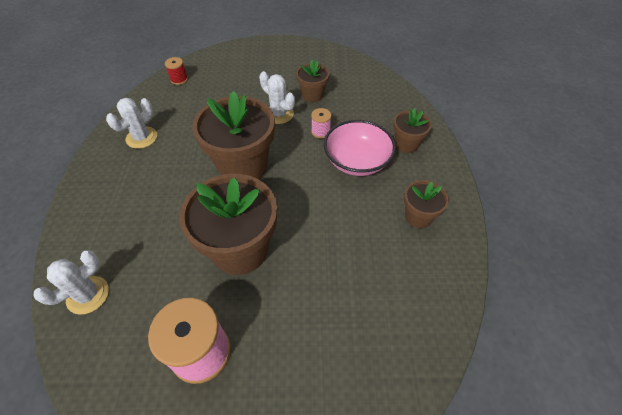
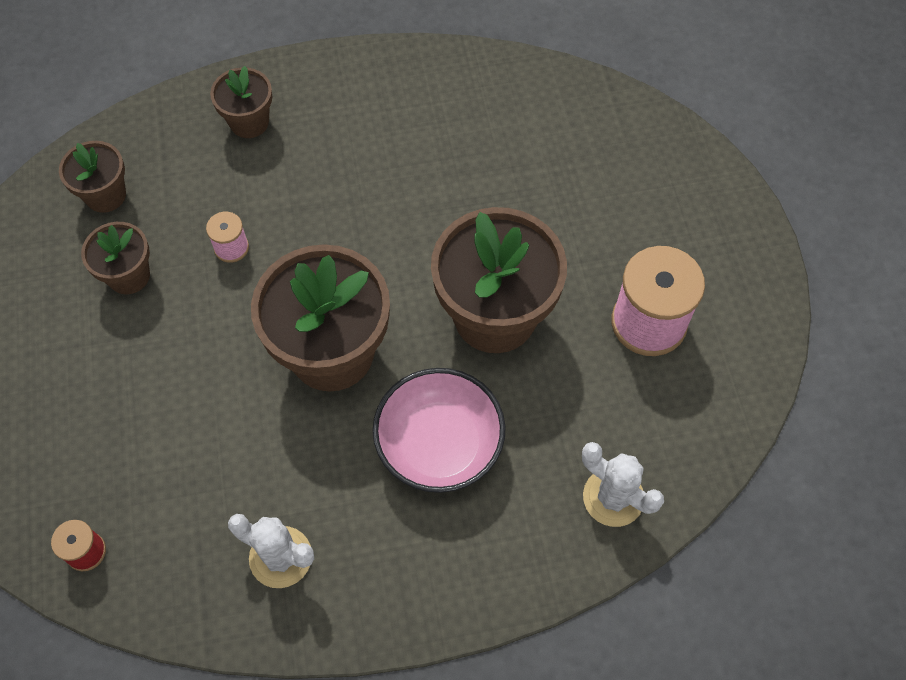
camera: 100 degrees left, 10 degrees up
(279, 114) = (189, 323): white cactus -> none
(357, 161) = (296, 187): pink bowl -> pink bowl (439, 444)
(418, 217) = (394, 104): brown flower pot -> brown flower pot (105, 195)

